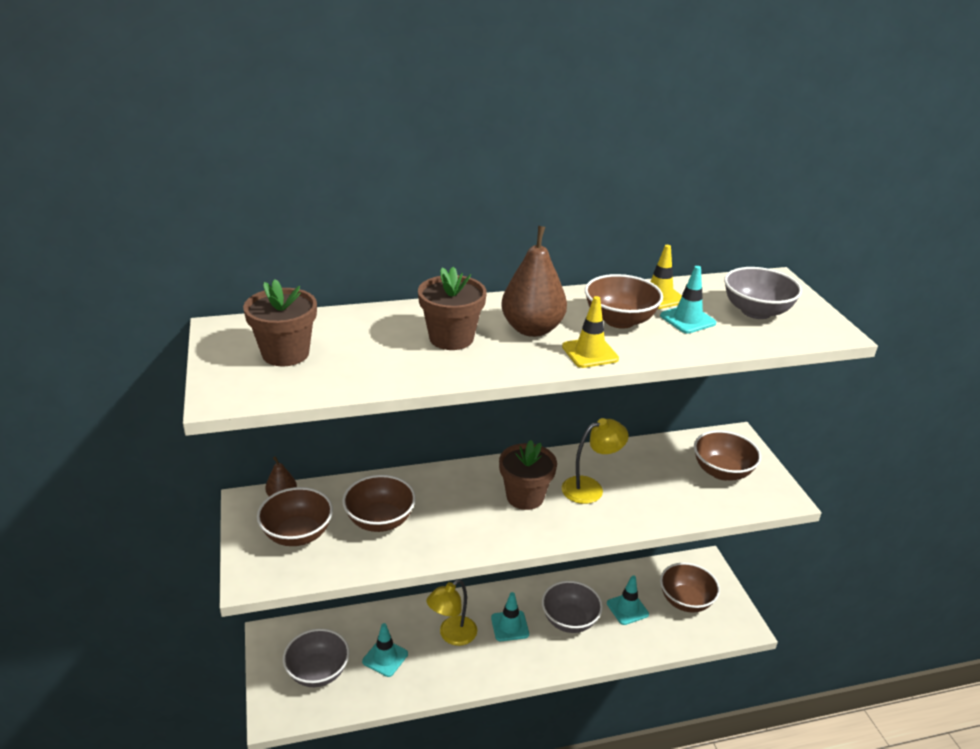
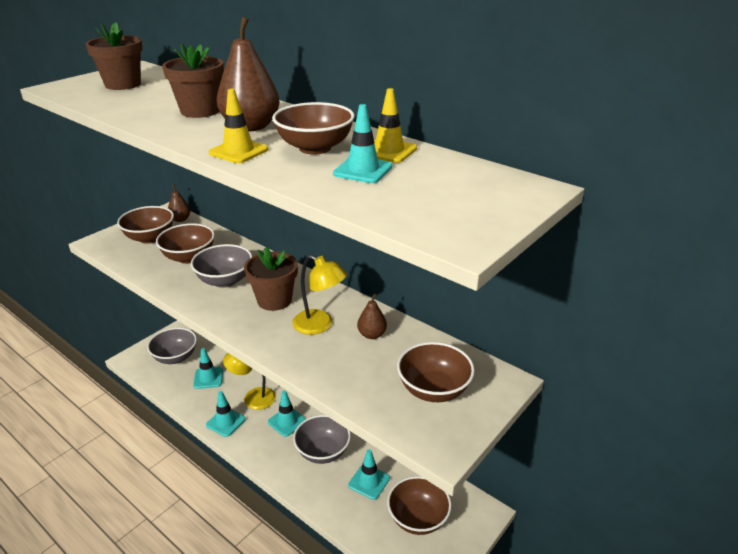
camera: 55 degrees right, 0 degrees up
(468, 672) = (225, 422): none -> turquoise traffic cone
(629, 467) = (372, 335): none -> brown pear
(756, 311) = (437, 194): grey bowl -> grey bowl (225, 280)

